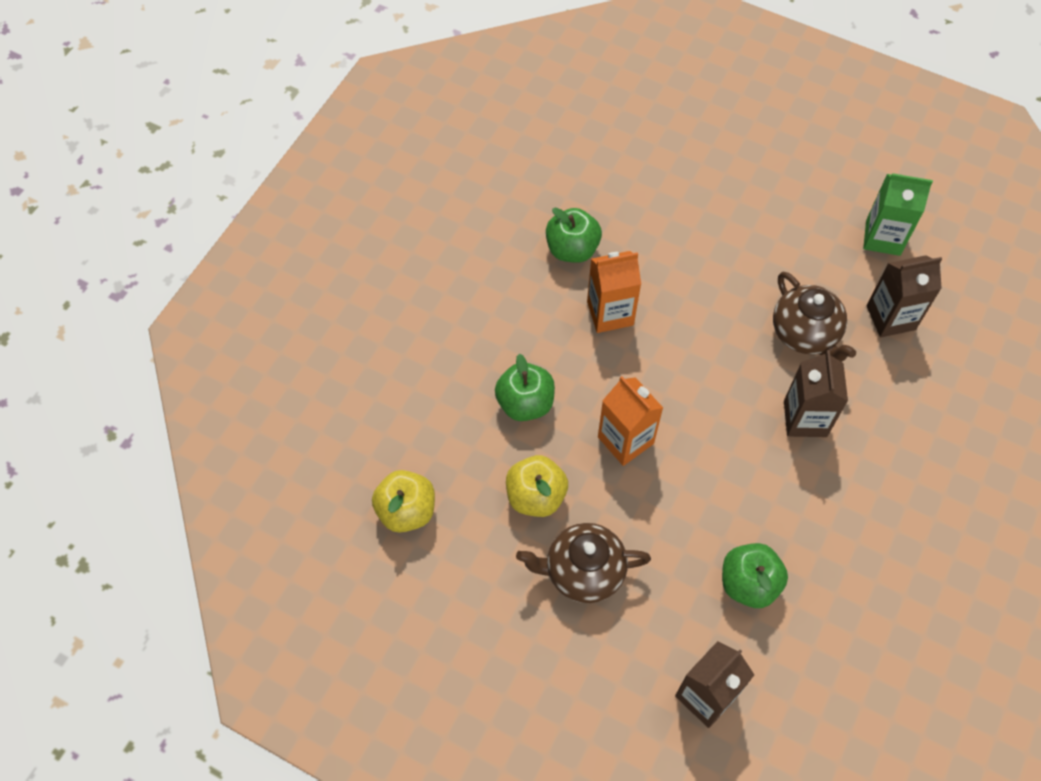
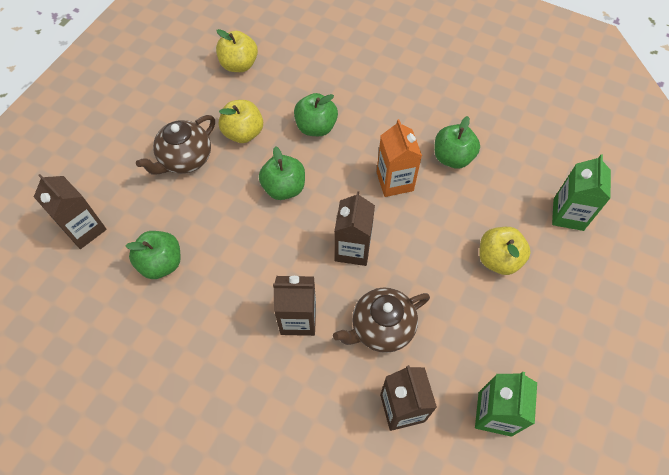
camera: 90 degrees right, 0 degrees up
(583, 571) = (185, 159): brown teapot -> brown teapot turned 135 degrees counterclockwise
(625, 440) = (284, 188): orange carton -> green apple
(647, 146) = (568, 214): none -> green carton
(709, 217) = (498, 259): none -> yellow apple
(709, 361) = (352, 249): none -> brown carton

